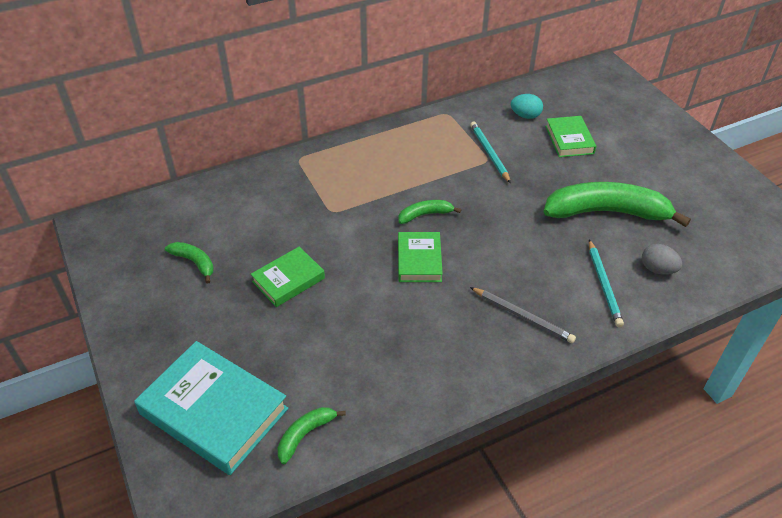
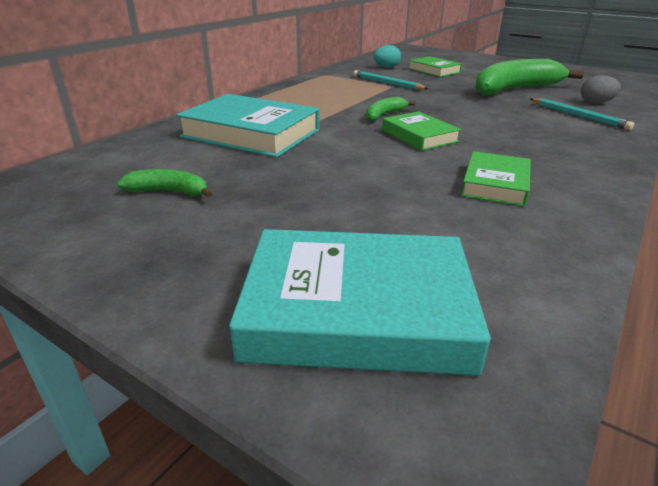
camera: 30 degrees left, 15 degrees down
(288, 280) = (306, 176): green book -> green book (495, 184)
(296, 205) = (251, 133): none -> turquoise book
(305, 435) = (510, 285): green banana -> none
(522, 316) = (556, 142): grey pencil -> none

